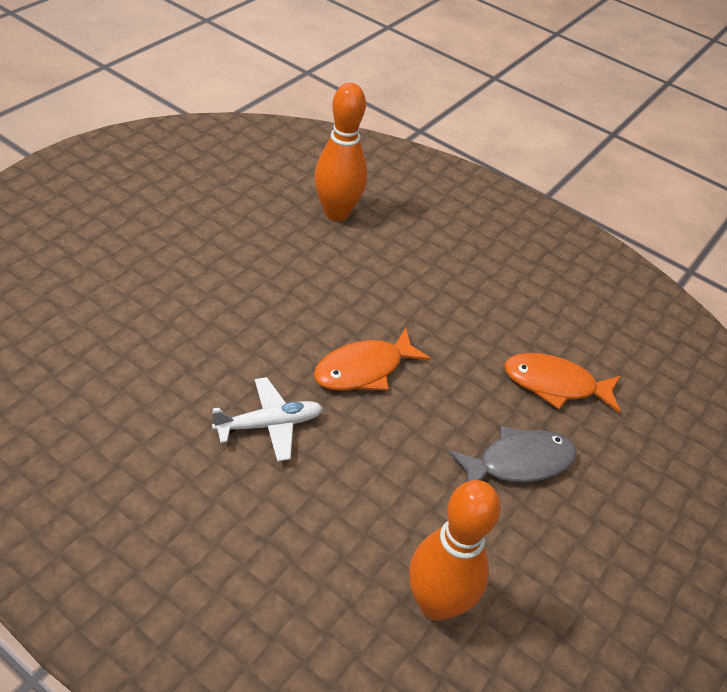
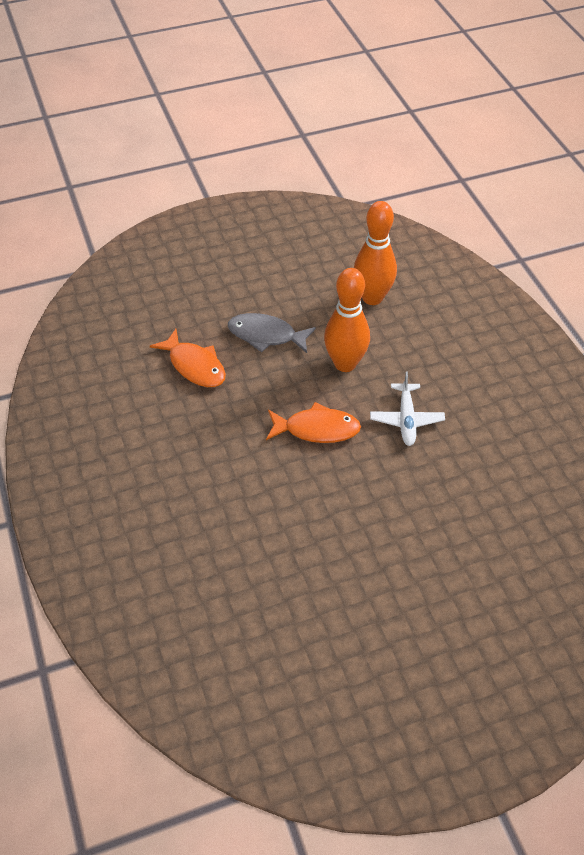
camera: 140 degrees left, 5 degrees up
(269, 424) = (406, 419): white plane -> white plane turned 105 degrees counterclockwise
(336, 213) = (229, 582): orange bowling pin -> orange bowling pin (345, 364)

